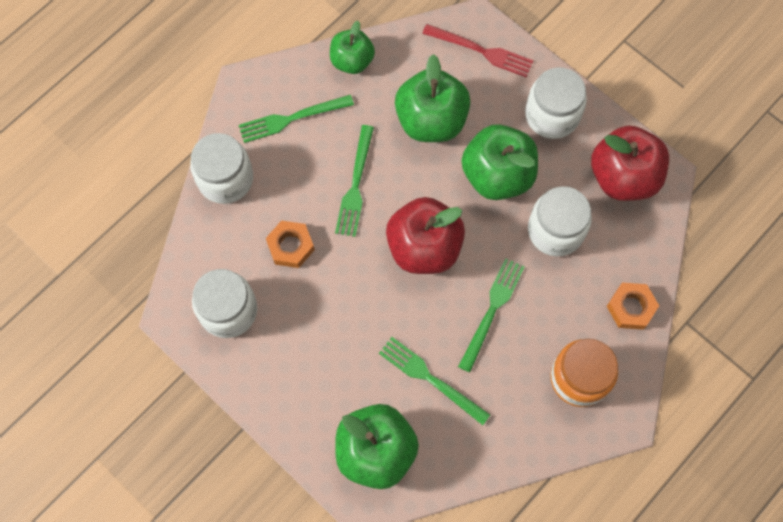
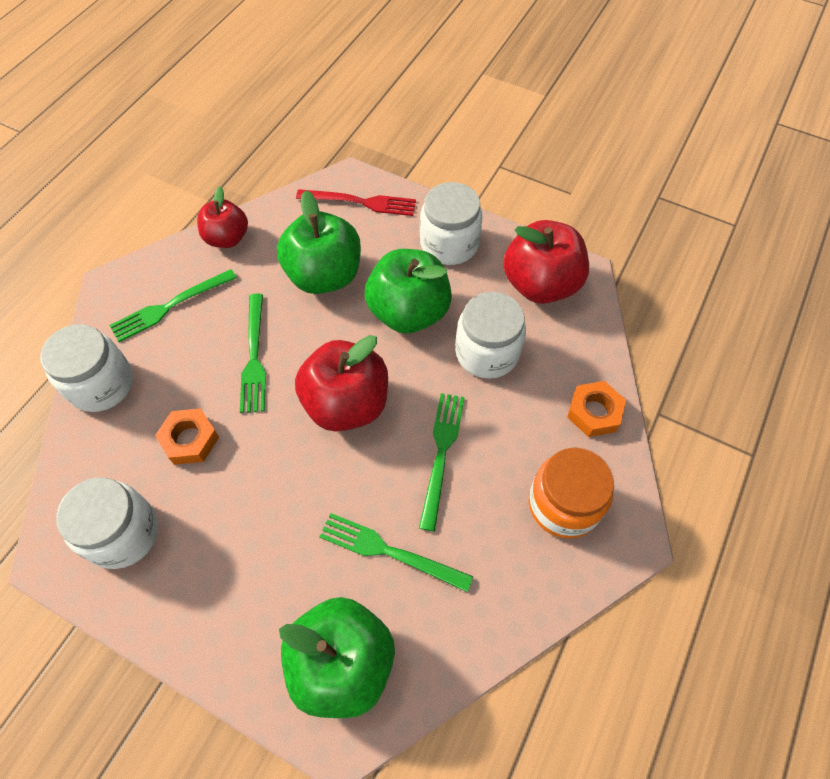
camera: 15 degrees left, 10 degrees down
(352, 61) = (227, 238): green apple -> red apple

